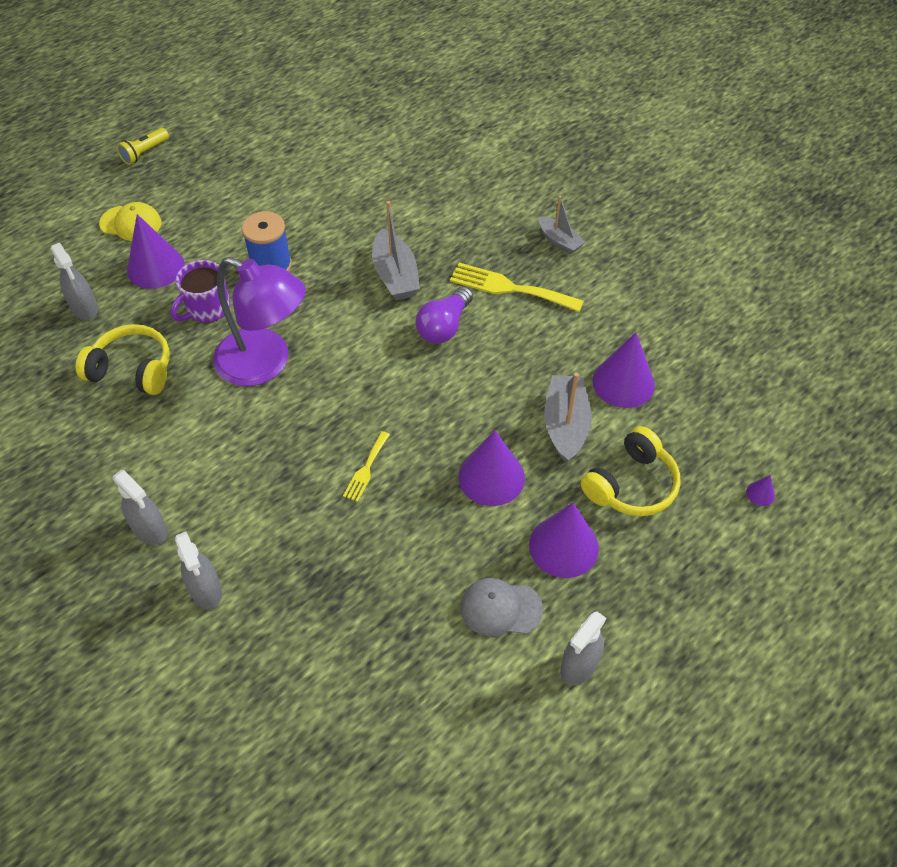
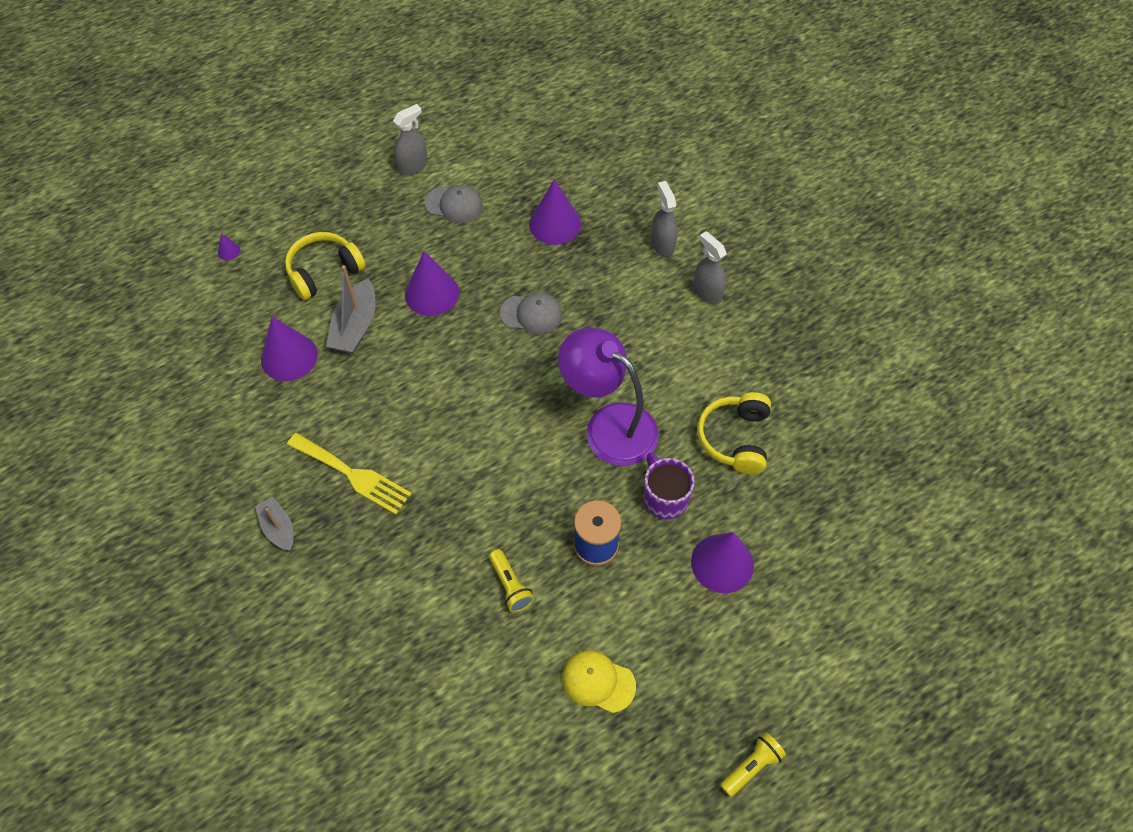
camera: 170 degrees left, 5 degrees up
(85, 308) = (792, 519): grey spray bottle -> none
(131, 223) = (756, 636): yellow cap -> yellow cap (598, 682)
(132, 369) = (735, 438): yellow headphones -> yellow headphones turned 75 degrees clockwise
(207, 309) = (664, 498): purple mug -> purple mug turned 75 degrees counterclockwise
(343, 229) = (510, 586): none -> yellow flashlight
(366, 469) = (531, 314): yellow fork -> grey cap
(395, 275) = (466, 510): grey boat -> none
(444, 326) = (432, 440): purple light bulb -> none
(563, 546) = (394, 236): purple cone -> purple cone (555, 224)

